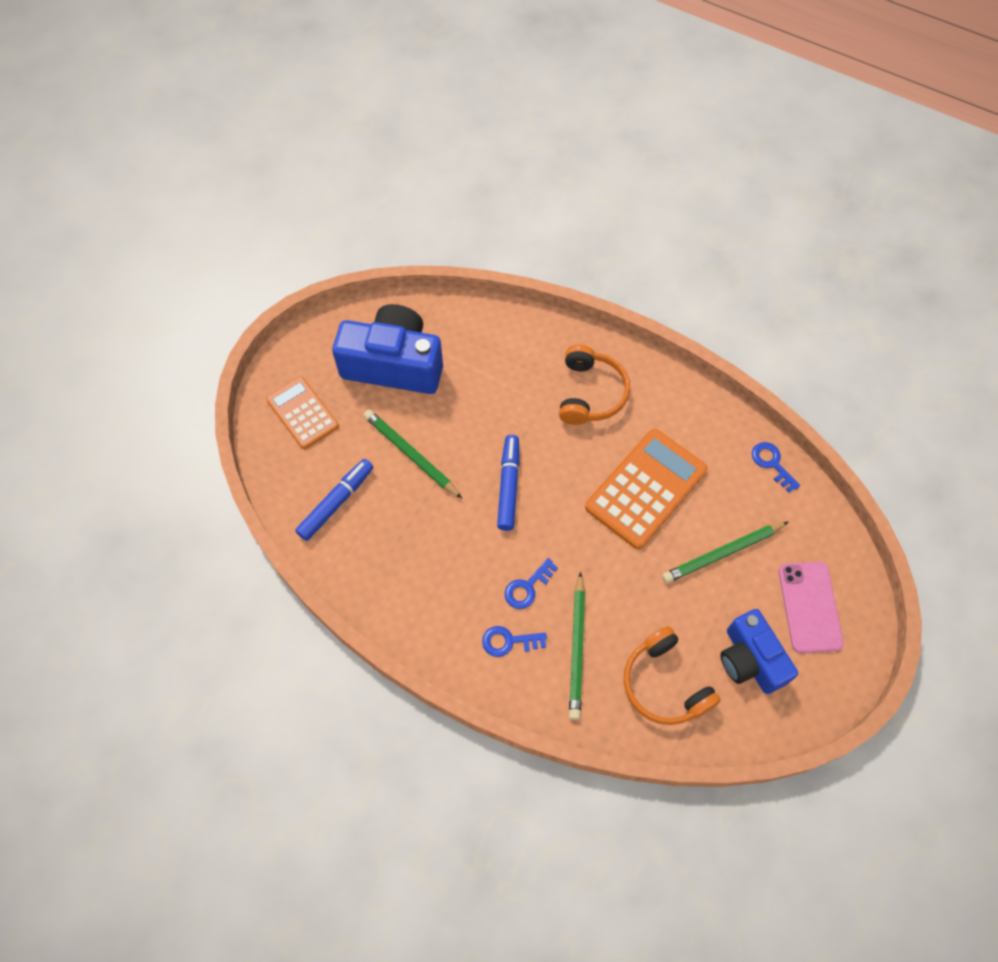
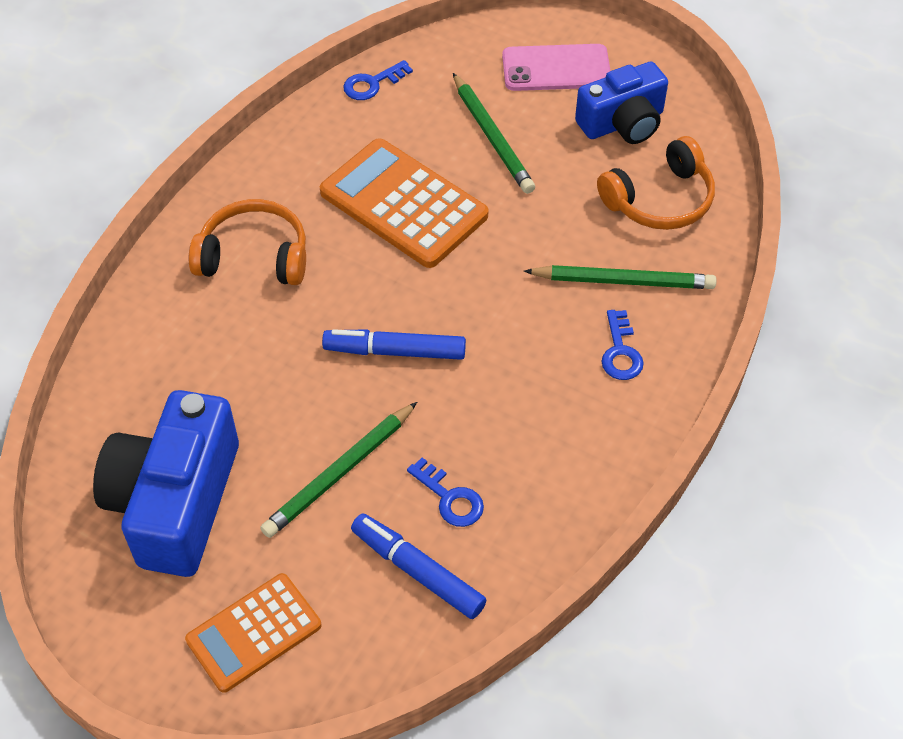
camera: 90 degrees left, 10 degrees down
(527, 587) = (545, 331): blue key -> blue key (450, 498)

